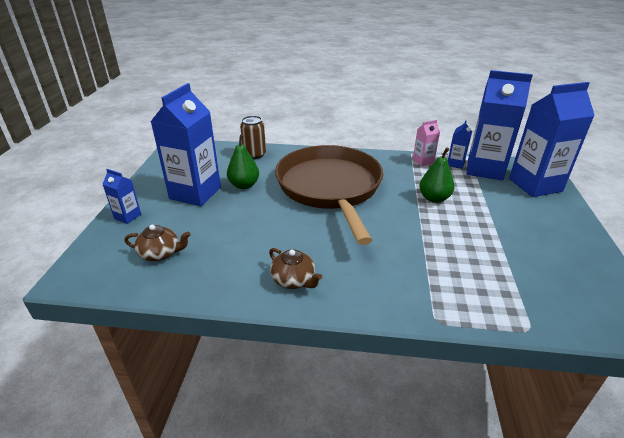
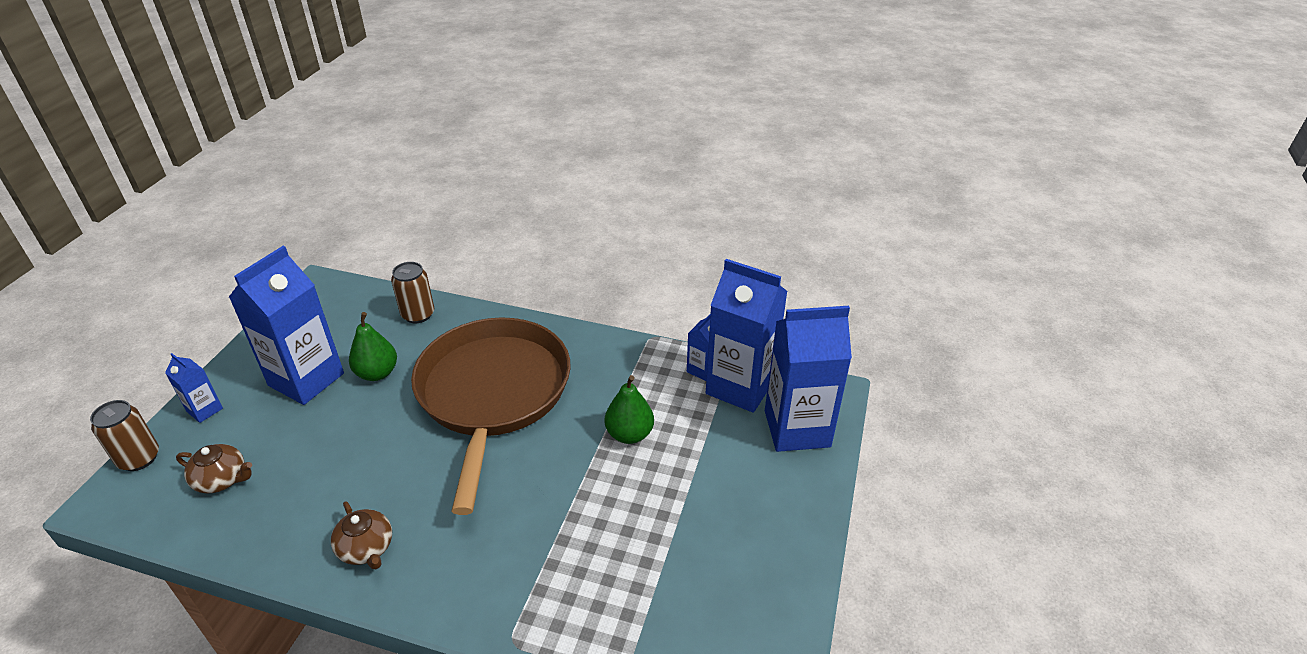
camera: 10 degrees right, 5 degrees up
(88, 249) = (139, 458): none -> brown can
(423, 161) = (656, 358): pink carton -> none

